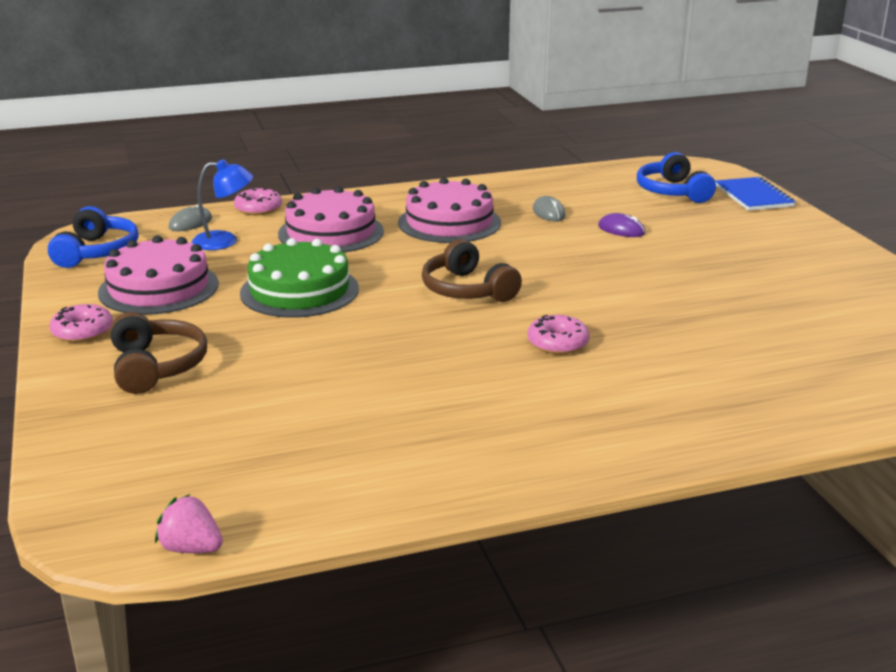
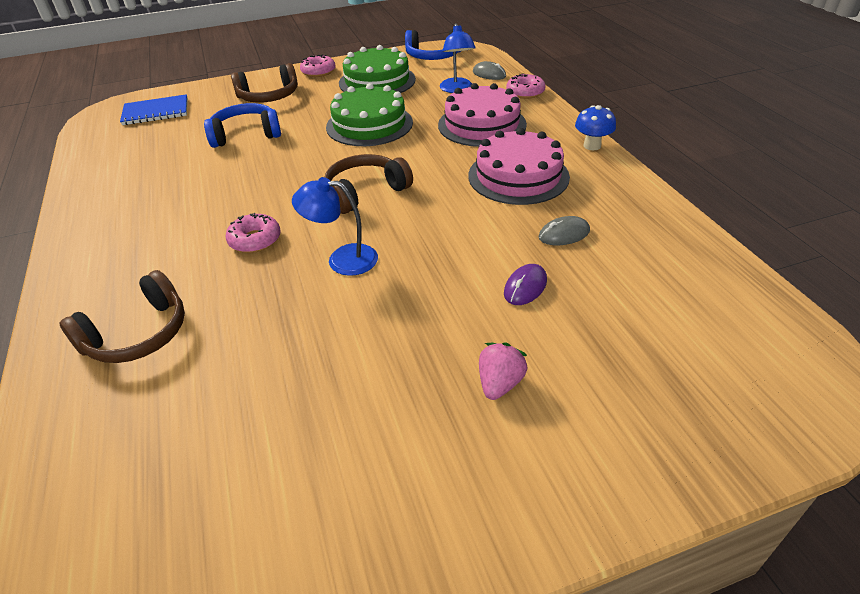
camera: 90 degrees right, 15 degrees up
(159, 288) = (377, 81): pink cake -> green cake
(191, 548) = (80, 131): pink strawberry -> pink strawberry (499, 383)
(399, 191) = (592, 146): none -> blue mushroom
(590, 298) = (342, 259): none -> blue lamp
(672, 192) = (685, 343): blue headphones -> blue headphones (246, 135)
(721, 388) = (138, 334): none -> brown headphones
(753, 196) = (710, 442): blue notebook -> blue notebook (156, 112)

